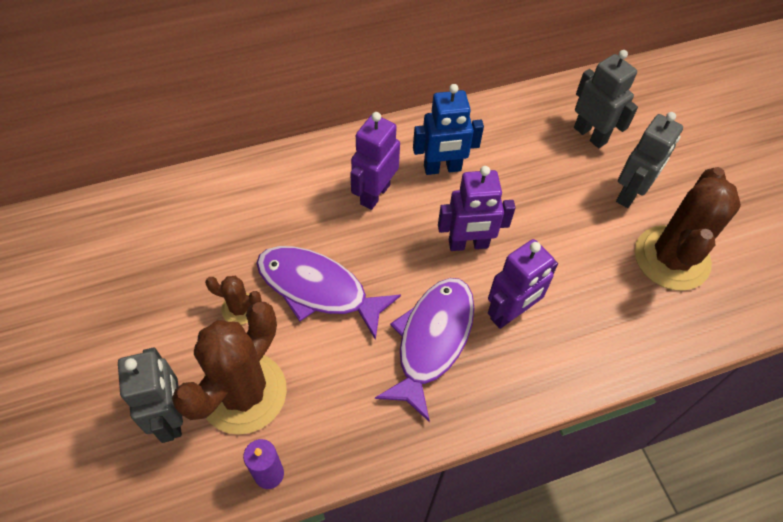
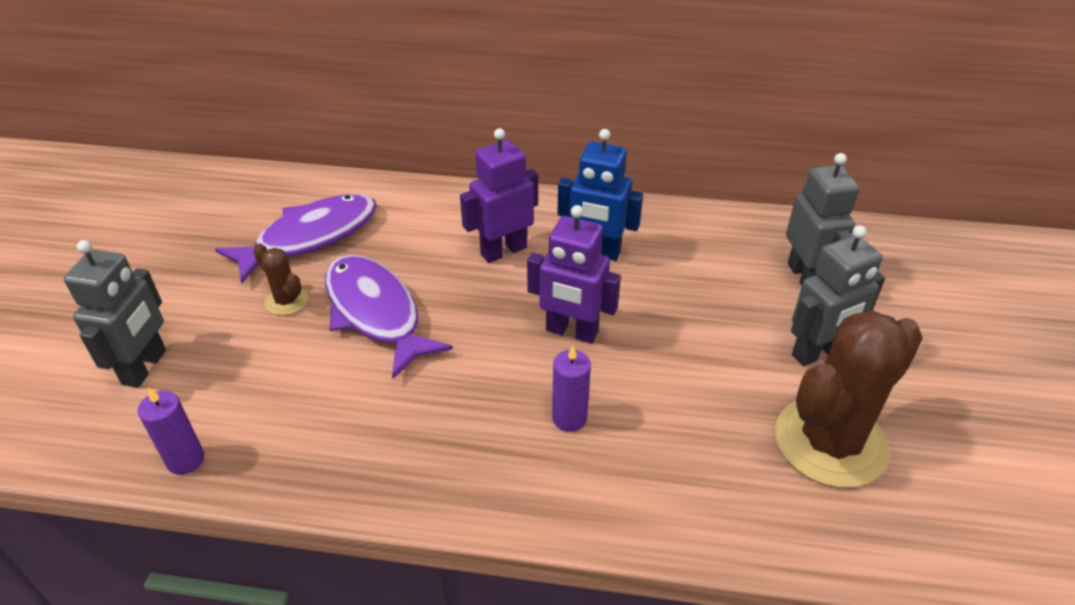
camera: 30 degrees right, 15 degrees down
(243, 393) = (226, 375): brown cactus -> none
(432, 340) = (457, 408): purple fish -> purple fish (310, 237)
(510, 313) = (569, 418): purple robot -> purple candle

